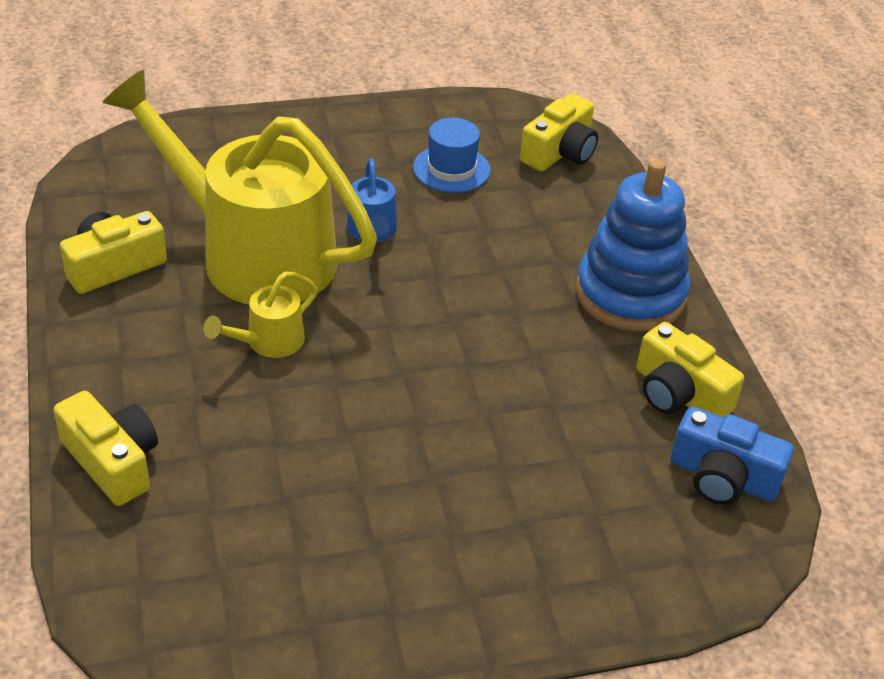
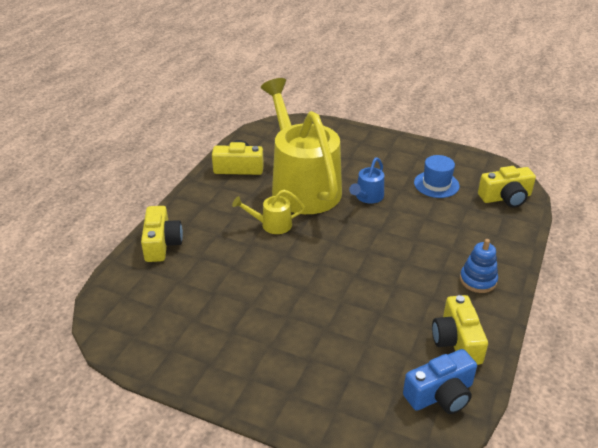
camera: 40 degrees right, 5 degrees down
(630, 294) = (478, 280): blue stacking toy -> blue stacking toy, size x0.53
(722, 477) = (440, 394): blue camera -> blue camera turned 90 degrees counterclockwise

